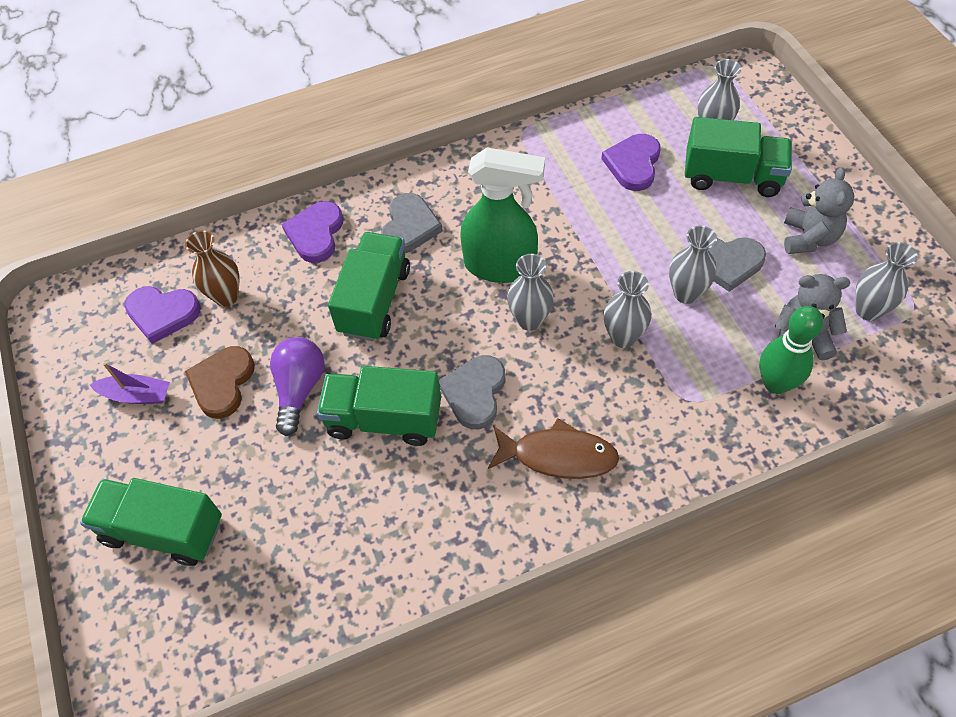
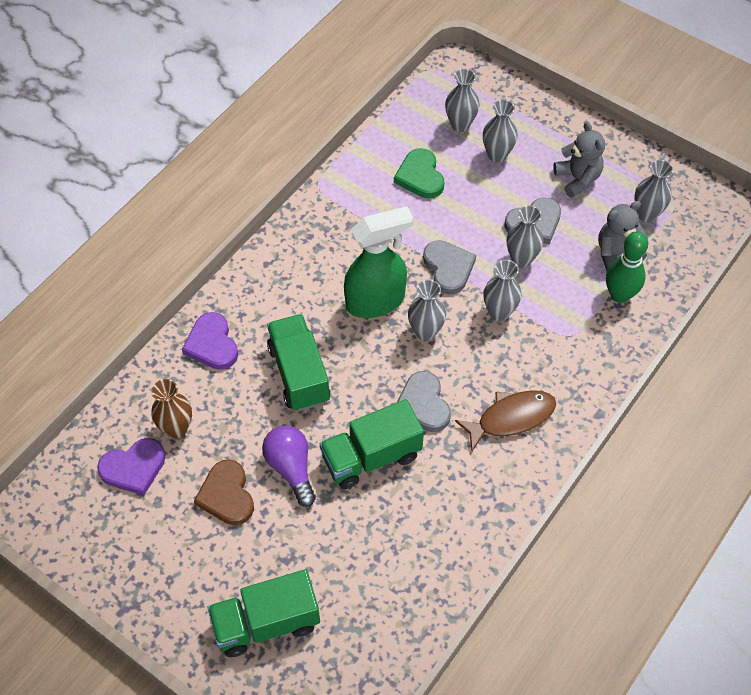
camera: 35 degrees left, 0 degrees up
(136, 395) = (164, 540): purple boat -> none
(409, 227) = (284, 303): grey heart -> grey heart (448, 268)
(633, 164) = (420, 176): purple heart -> green heart
(732, 176) = (497, 155): green truck -> grey vase

